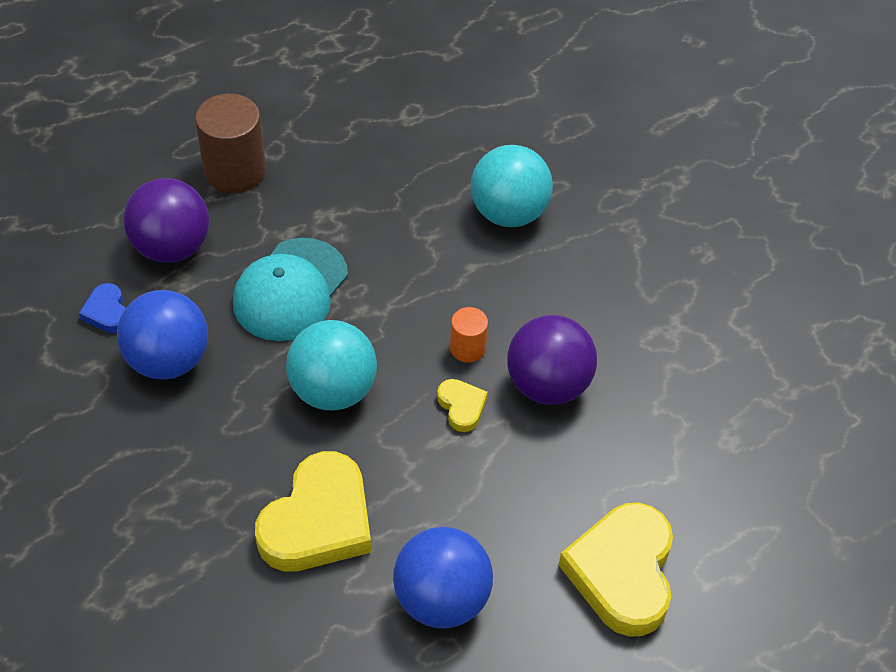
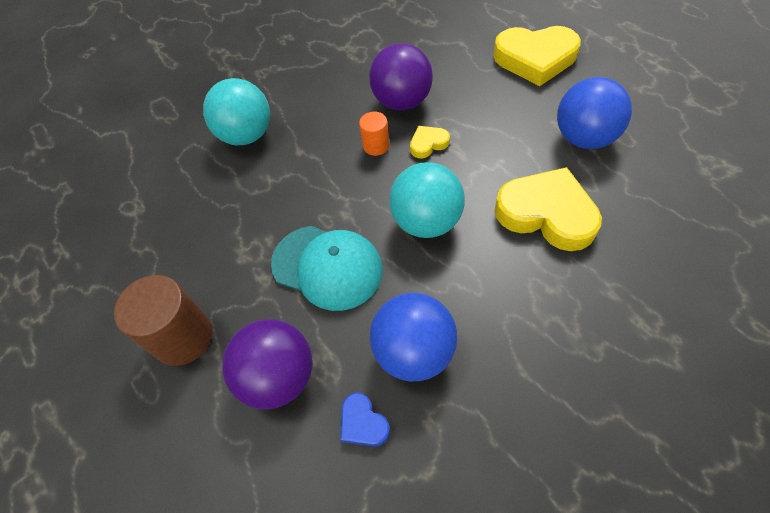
camera: 85 degrees left, 5 degrees up
(107, 312) = (363, 423): blue heart -> blue heart turned 75 degrees clockwise

